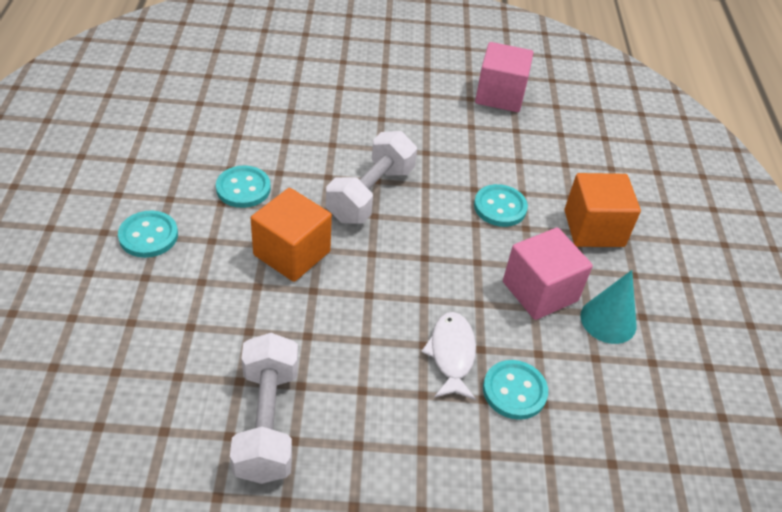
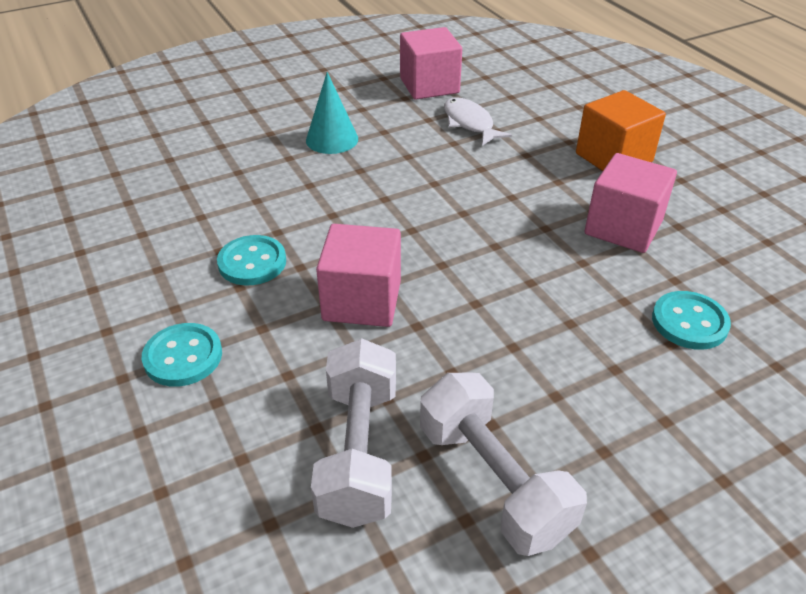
camera: 25 degrees left, 5 degrees down
(292, 253) = (362, 301): orange cube -> pink cube
(370, 194) = (390, 212): white dumbbell -> white dumbbell (359, 452)
(451, 354) = (604, 318): white fish -> white fish (470, 123)
(500, 207) = (519, 174): turquoise button -> none
(608, 320) = (701, 225): turquoise cone -> turquoise cone (332, 139)

